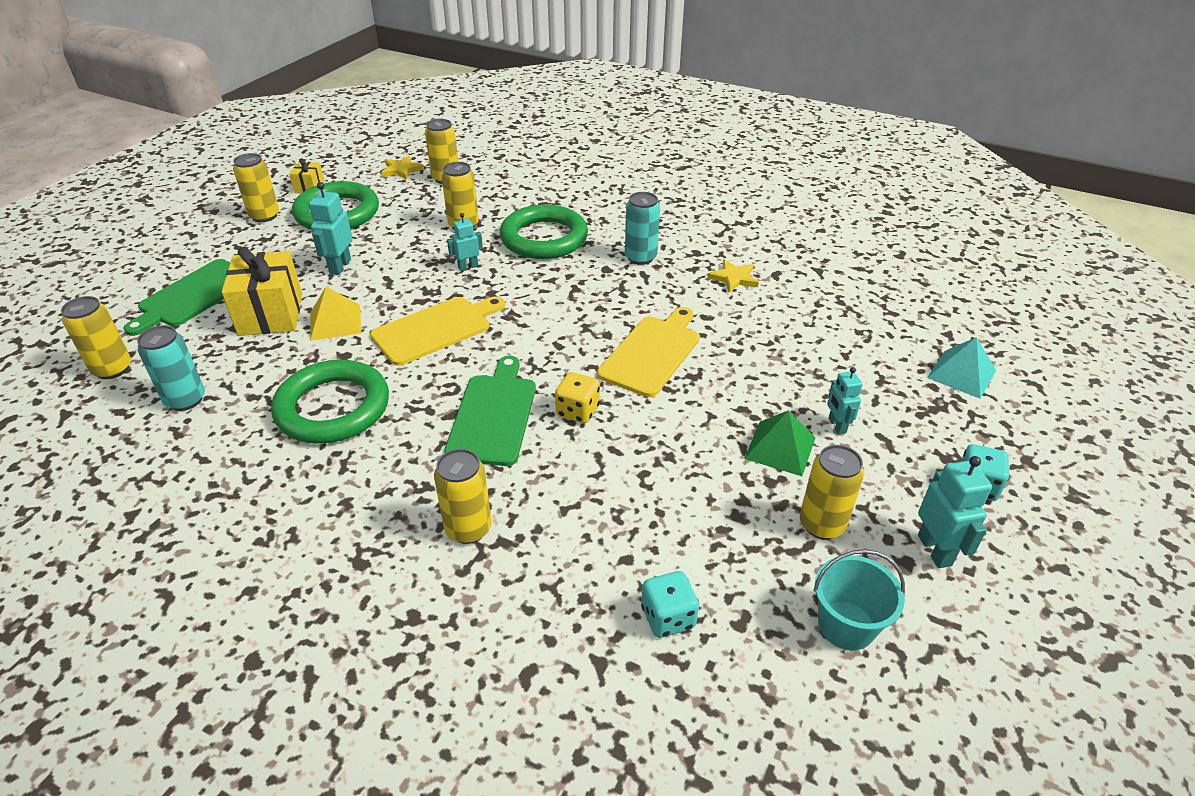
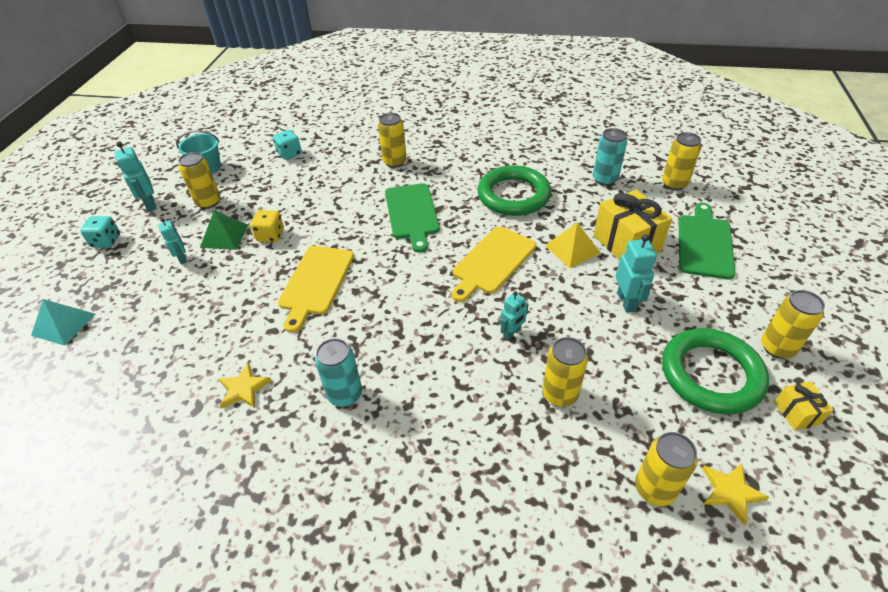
camera: 165 degrees right, 5 degrees up
(544, 238) = (459, 397): green ring -> none
(577, 411) = (359, 228): yellow dice -> yellow dice (270, 235)

